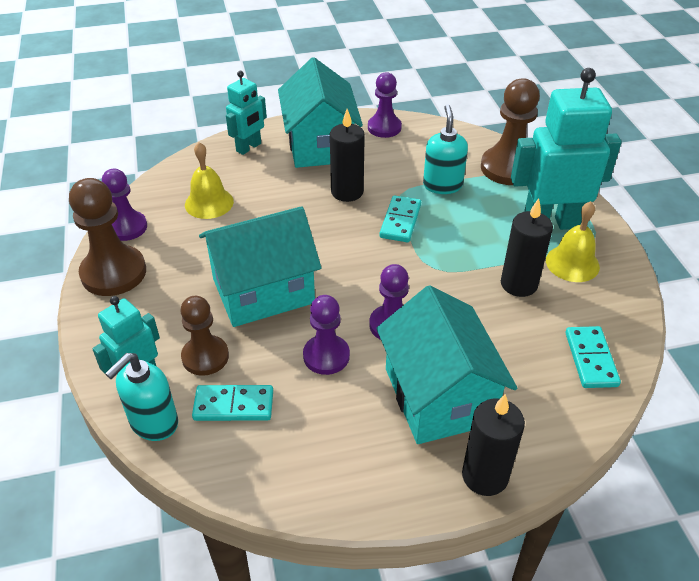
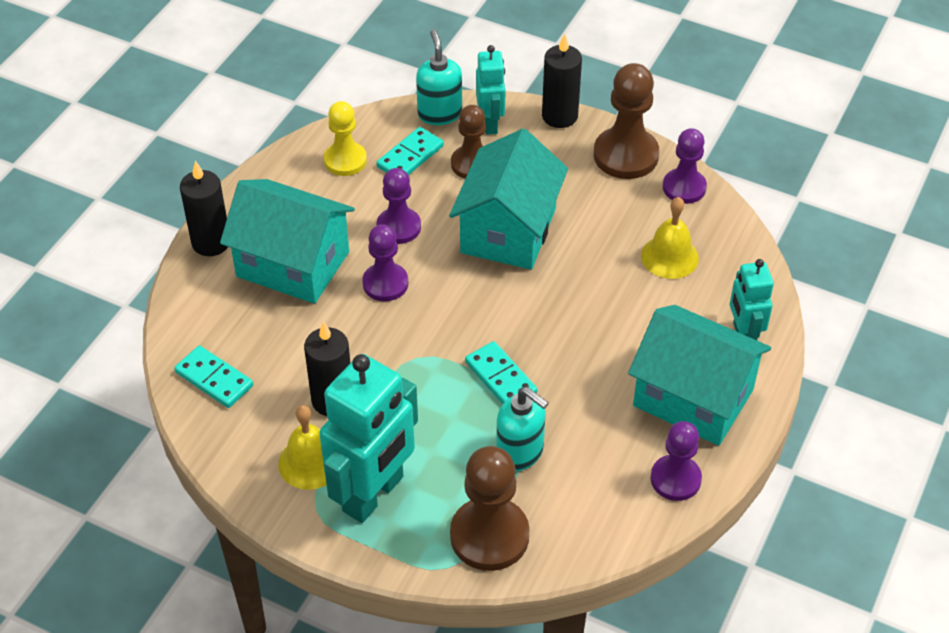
camera: 130 degrees right, 5 degrees up
(283, 451) = (345, 160): none -> yellow pawn
(347, 192) = (586, 367): black candle -> black candle (559, 116)

